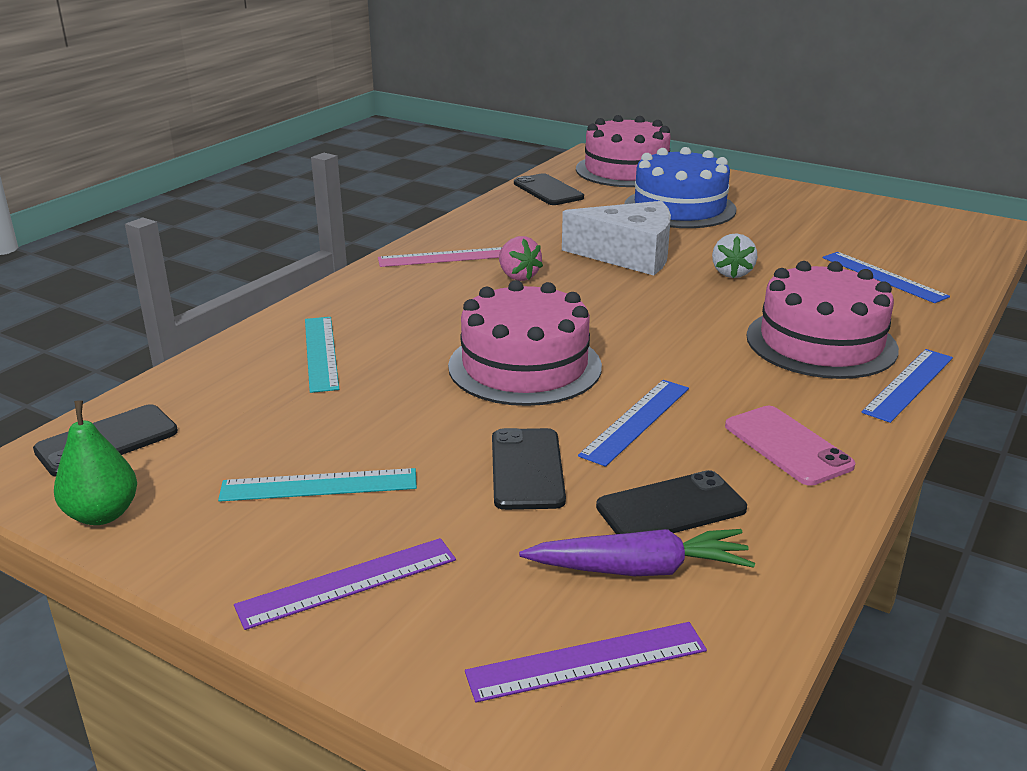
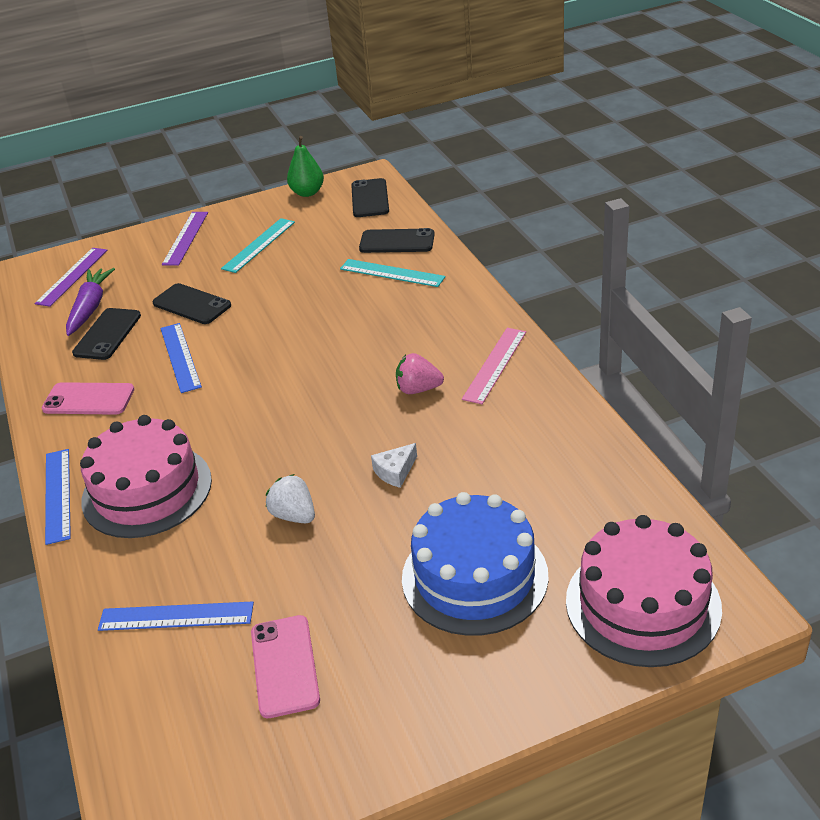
camera: 130 degrees right, 10 degrees up
(525, 366) = (285, 341): pink cake -> none
(548, 190) = (616, 497): black phone -> black phone (397, 242)
(629, 255) = (395, 471): white cheese -> white cheese, size x0.42
(639, 569) = (90, 308): purple carrot -> purple carrot turned 150 degrees clockwise
(839, 233) = (284, 666): none -> pink phone

